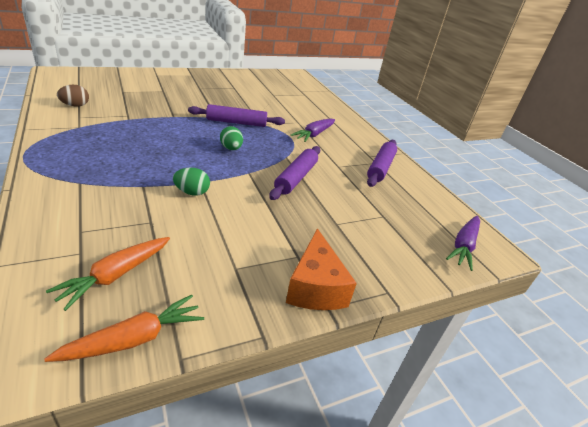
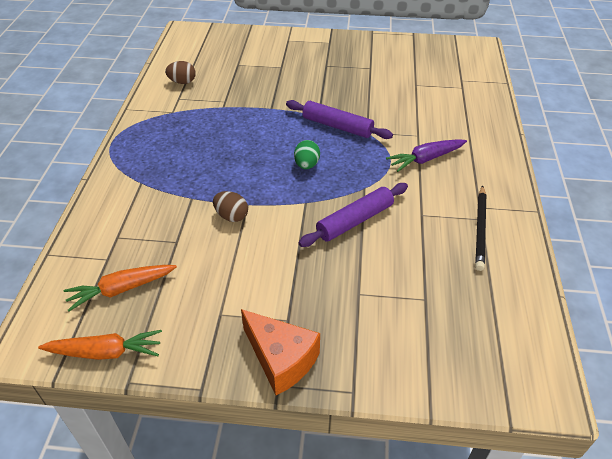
camera: 35 degrees right, 10 degrees up
(192, 192) = (231, 216): green egg -> brown egg
(315, 287) = (281, 359): orange cheese -> orange cheese turned 75 degrees counterclockwise
(380, 168) = (480, 229): purple rolling pin -> black pencil
(463, 246) = (501, 370): purple carrot -> none

